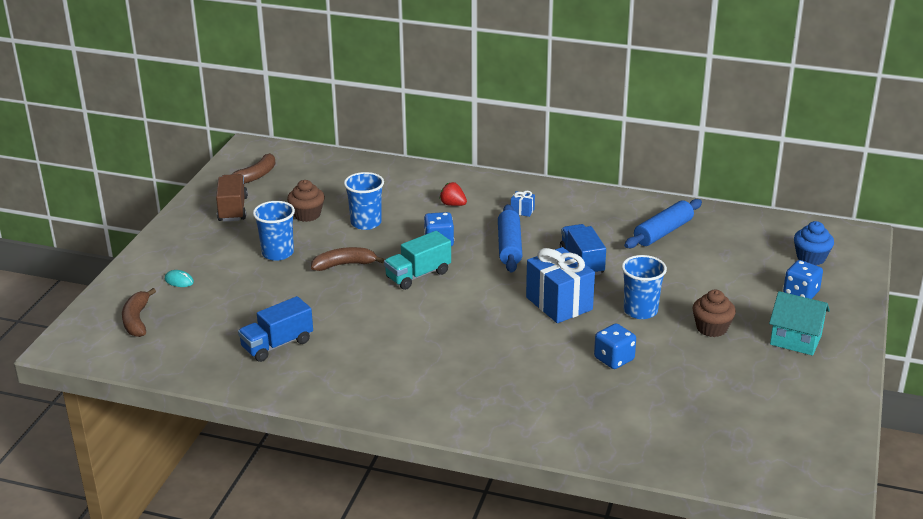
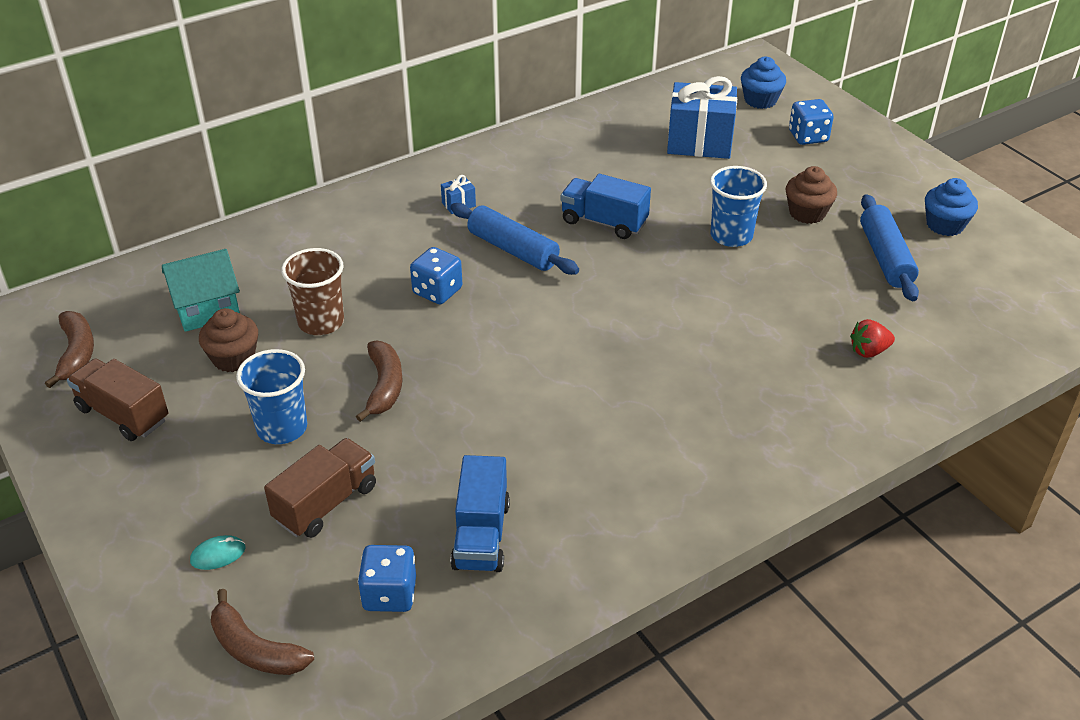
camera: 50 degrees left, 10 degrees up
(244, 291) = (326, 503): none -> brown truck
(344, 265) = (384, 386): brown banana -> brown banana turned 150 degrees clockwise
(366, 223) = (321, 322): blue cup -> brown cup
(418, 275) = (482, 342): turquoise truck -> none
(453, 204) = (378, 241): red strawberry -> red strawberry (869, 351)
(559, 303) = (658, 277): blue gift -> blue gift (699, 142)
(614, 359) = (793, 297): blue dice -> blue dice (389, 594)
(663, 232) = (616, 148): blue rolling pin -> blue rolling pin (885, 257)
(791, 388) = (945, 225): none -> blue cupcake
(795, 340) = (875, 180): turquoise house -> turquoise house (207, 309)

